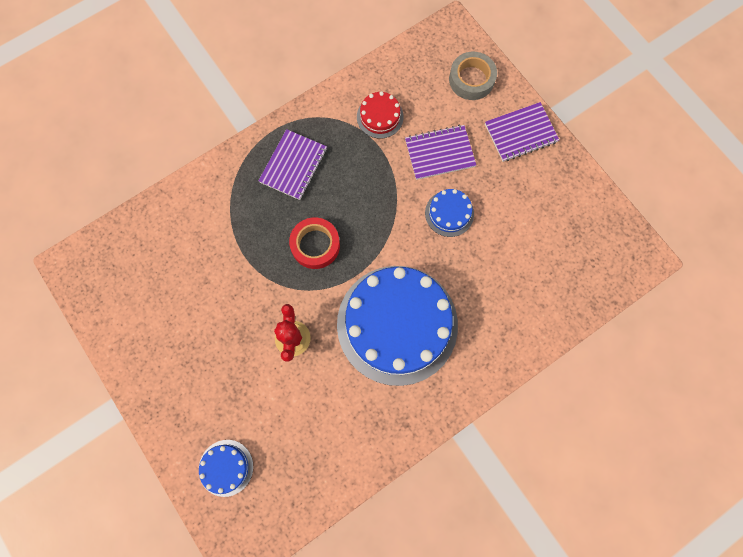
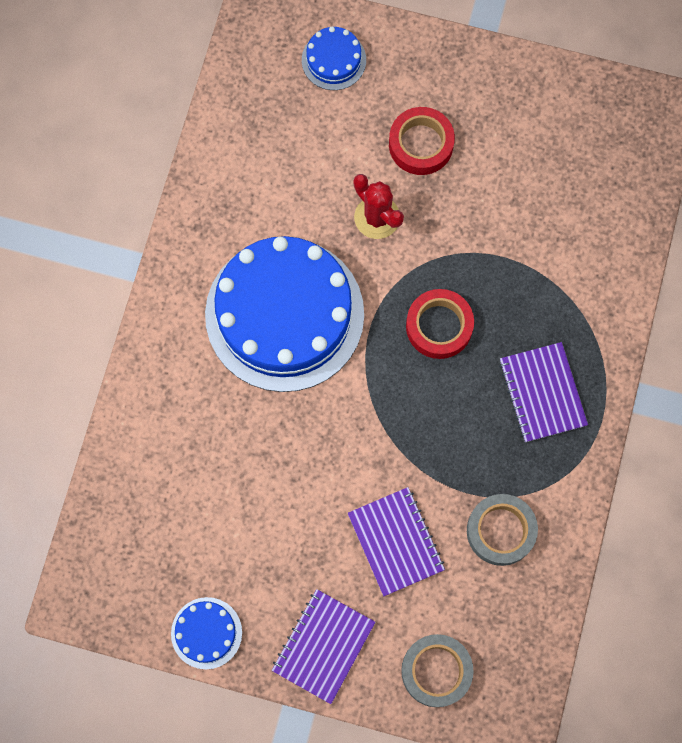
camera: 140 degrees right, 0 degrees up
(225, 362) = (421, 144): none -> red tape
(380, 117) = (500, 531): red cake -> grey tape
(439, 153) = (395, 542): purple notebook -> purple notebook turned 60 degrees counterclockwise
(449, 213) = (327, 478): blue cake -> blue cake (206, 633)

